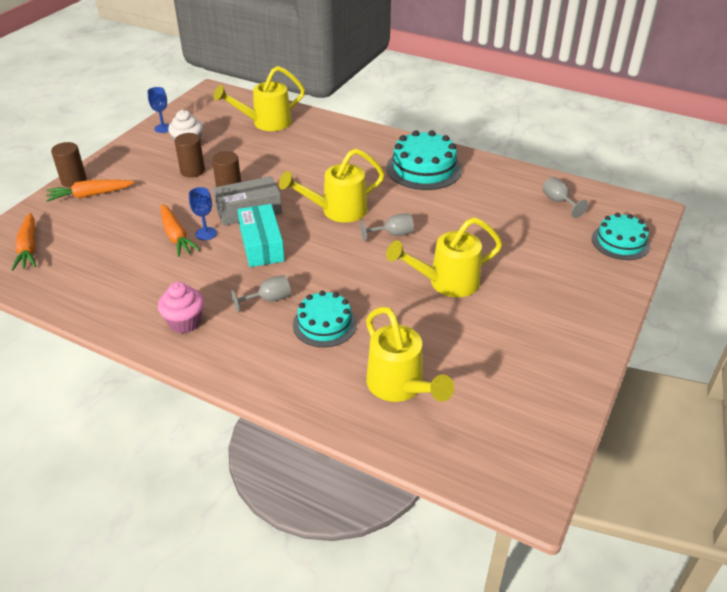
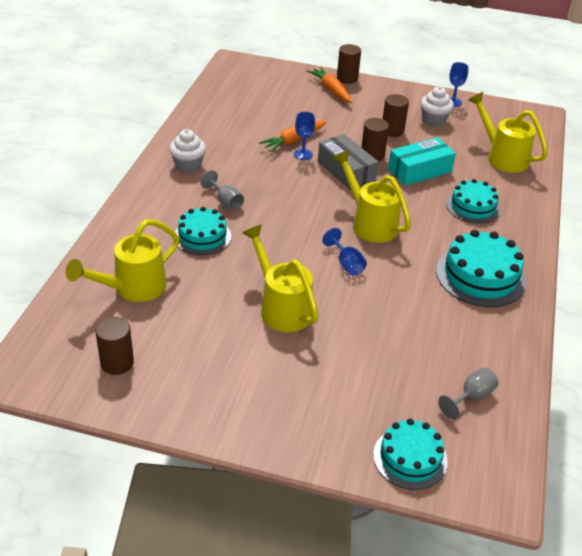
camera: 75 degrees right, 0 degrees up
(28, 248) = (254, 81): orange carrot -> none
(185, 322) = (188, 165): pink cupcake -> white cupcake
(261, 245) = (298, 186): turquoise box -> turquoise box (419, 171)
(332, 152) = (473, 206): none -> turquoise cake
(393, 234) = (346, 264): grey goblet -> blue goblet
(514, 406) = (117, 363): none -> brown cylinder

